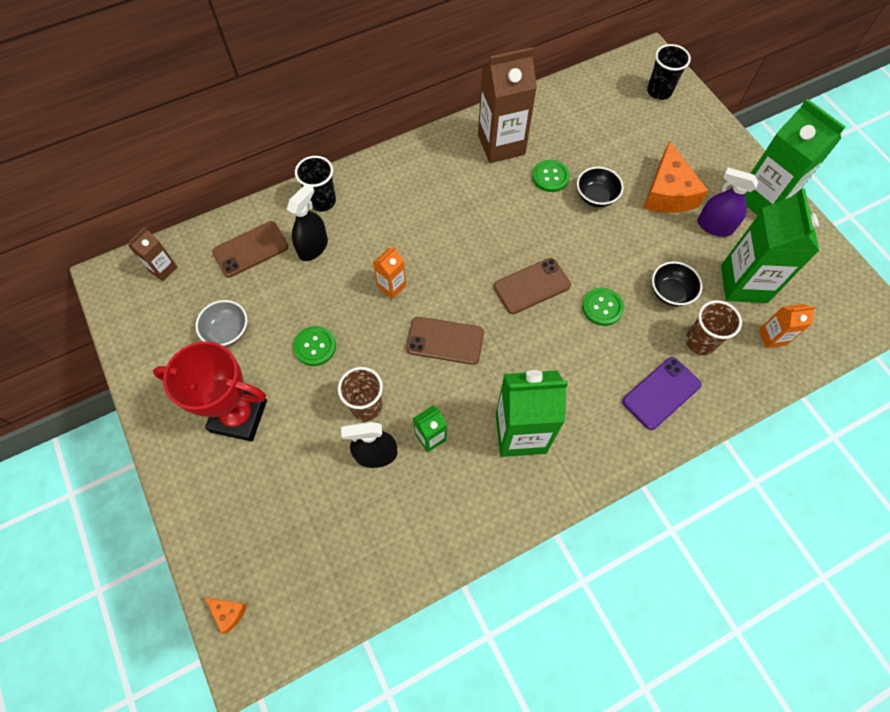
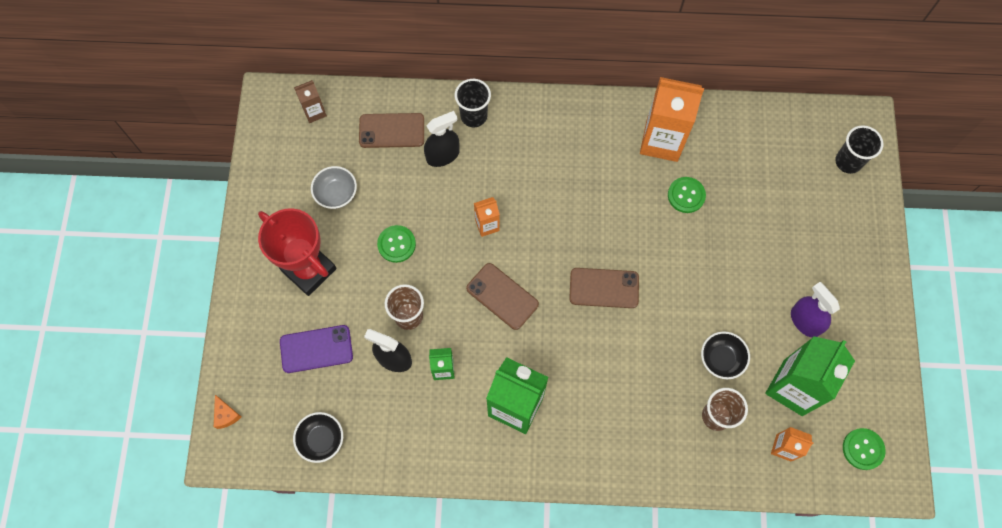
camera: 30 degrees right, 5 degrees up
(501, 145) = (661, 141): brown carton -> orange carton
(596, 196) = (715, 236): black bowl -> black bowl (321, 440)
(602, 307) = (652, 340): green button -> green button (863, 449)
(661, 393) = (652, 439): purple phone -> purple phone (316, 349)
(667, 193) = (784, 267): orange cheese -> none
(762, 199) = (870, 320): green carton -> none

